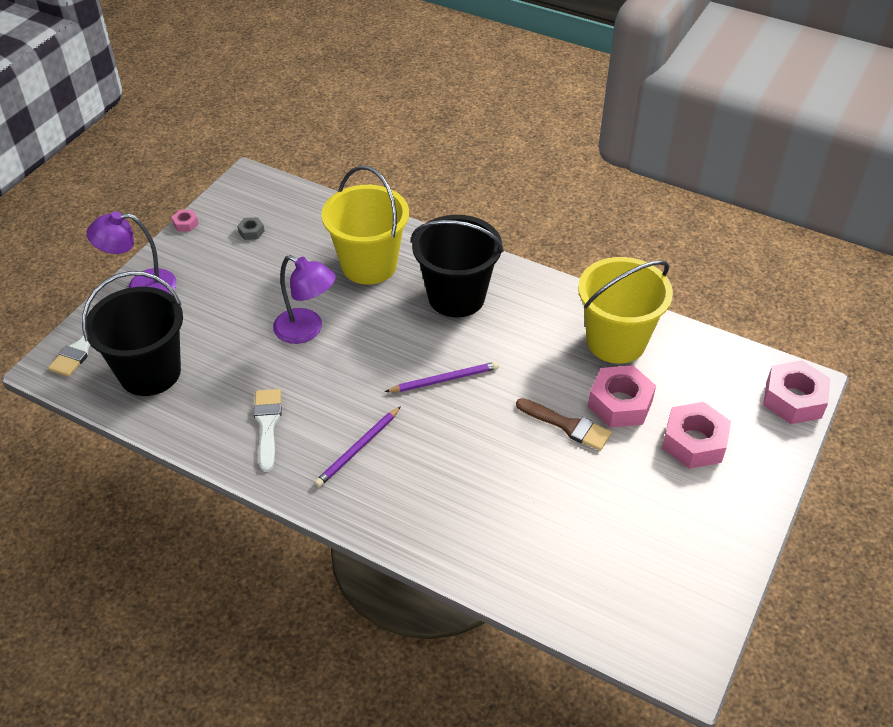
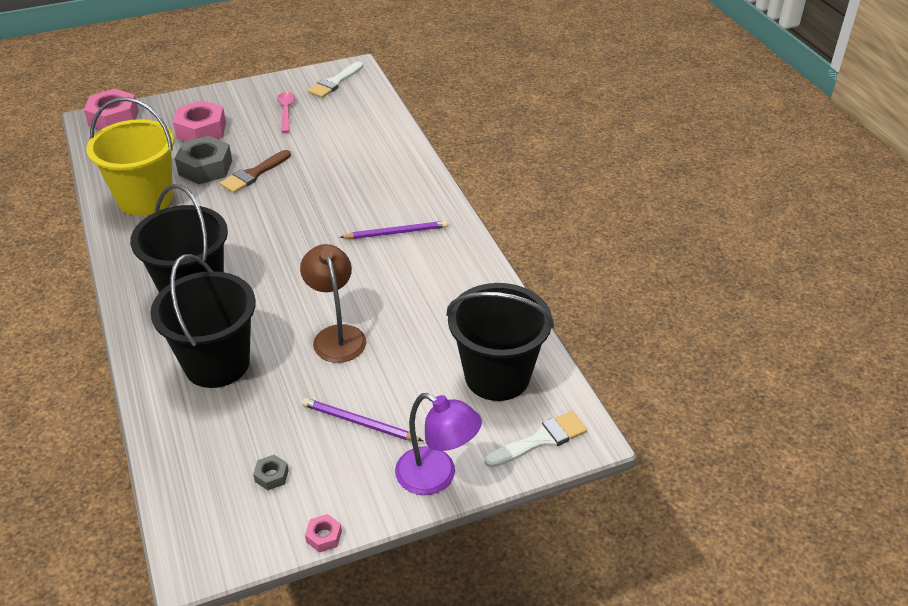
camera: 140 degrees left, 5 degrees down
(267, 424) = (441, 281): white brush -> white brush (335, 82)
(307, 330) = (336, 335): purple lamp -> brown lamp
(369, 265) = (217, 363): yellow bucket -> black bucket
(445, 379) = (286, 240): purple pencil -> purple pencil (359, 422)
(567, 426) = (253, 174): brown brush -> brown brush turned 120 degrees counterclockwise
(620, 403) = (205, 167): pink nut -> grey nut
(656, 528) = (286, 111): none -> pink spoon

